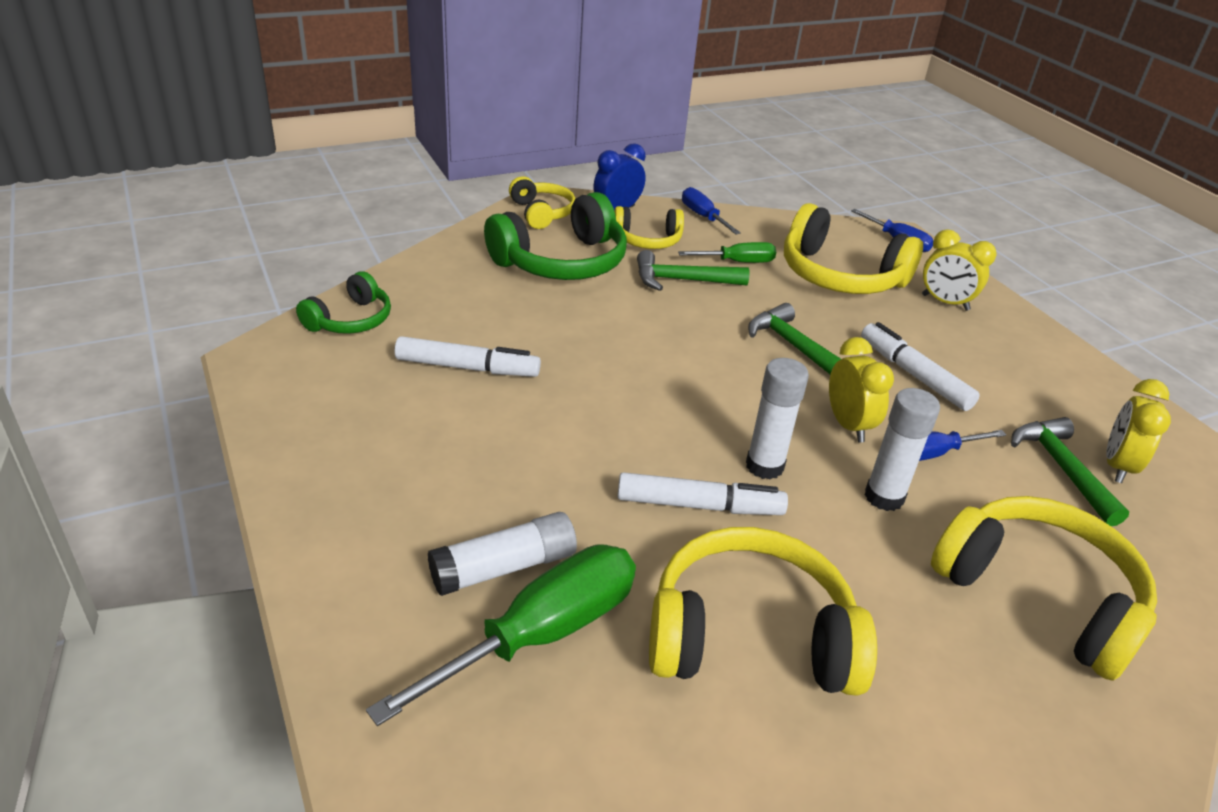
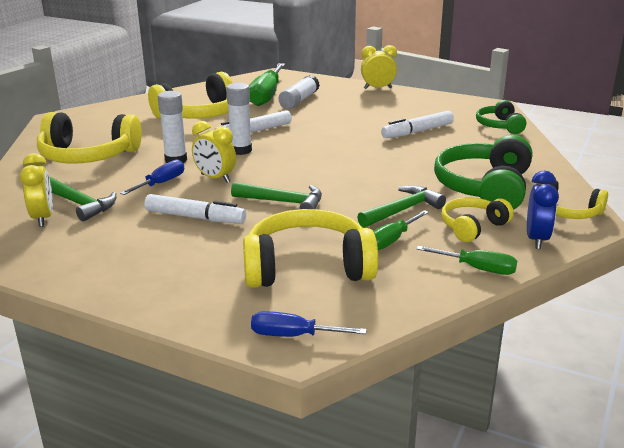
camera: 145 degrees right, 10 degrees down
(703, 217) = (477, 269): blue screwdriver -> green screwdriver
(945, 302) = (204, 283): yellow clock -> yellow clock (378, 88)

